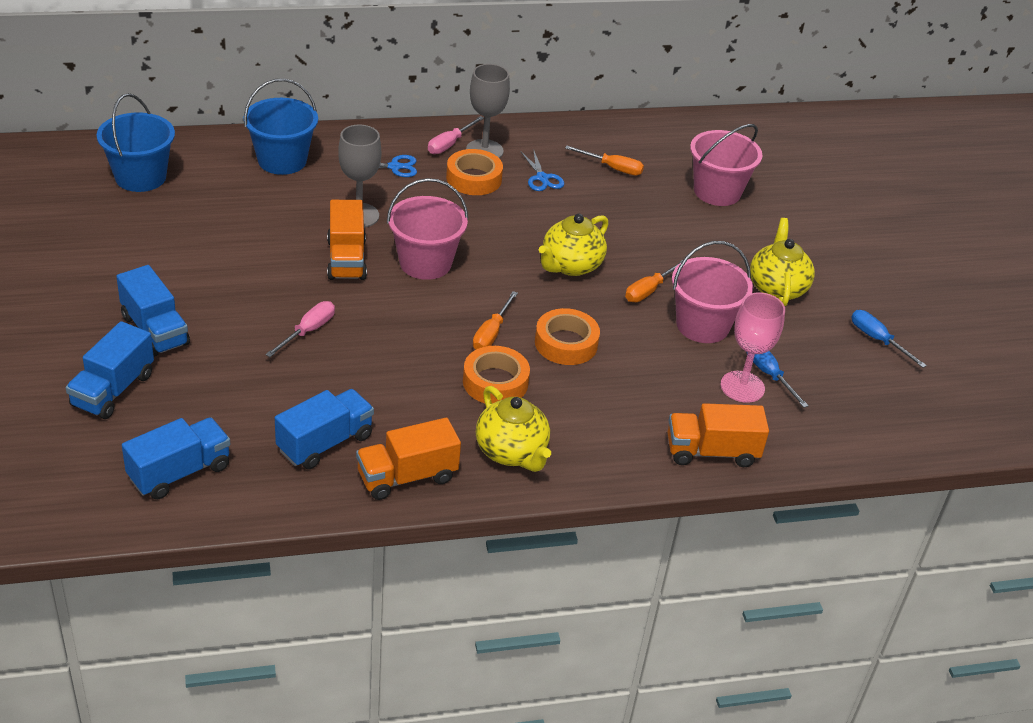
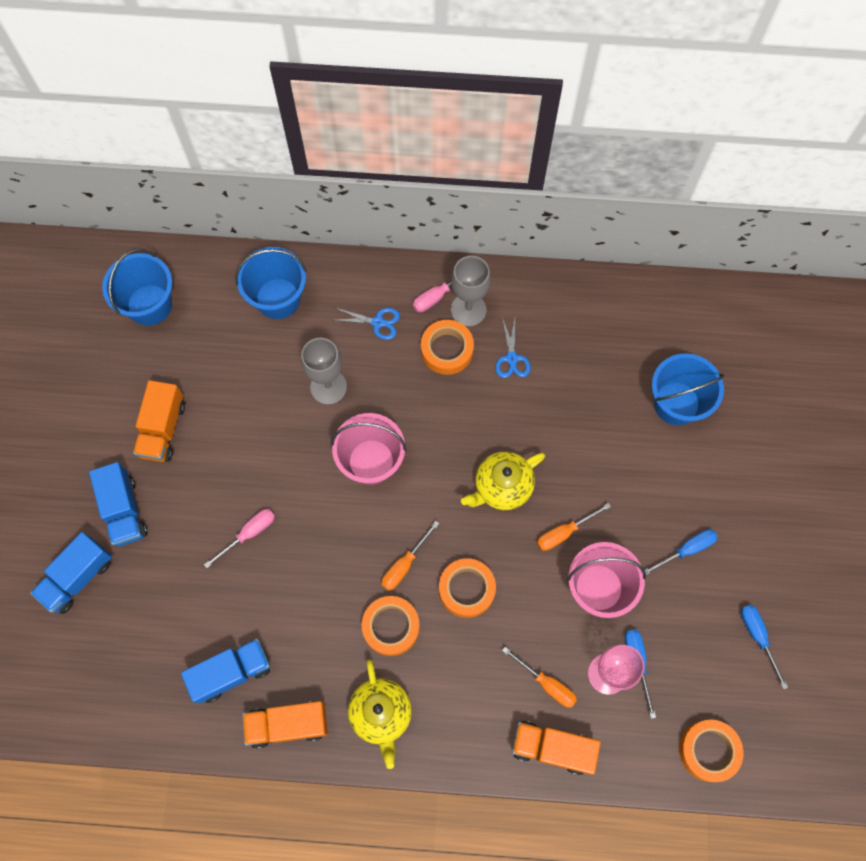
camera: 20 degrees right, 30 degrees up
(179, 472) = (111, 683): blue truck -> none
(346, 259) = (303, 445): orange truck -> orange truck (163, 429)
(612, 168) = (584, 353): orange screwdriver -> orange screwdriver (546, 684)
(717, 191) = (676, 403): pink bucket -> blue bucket
(777, 288) = (686, 550): yellow teapot -> blue screwdriver
(874, 430) = (708, 750): none -> orange tape

